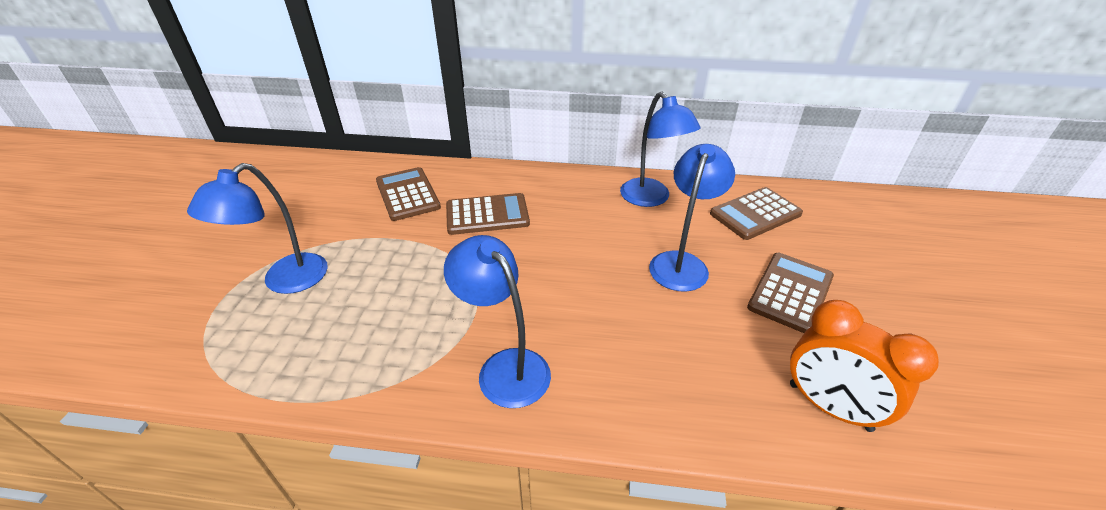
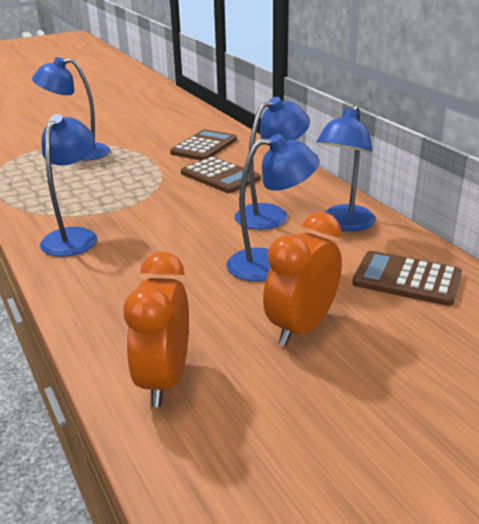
camera: 55 degrees right, 10 degrees down
(595, 223) = (270, 214): none -> blue lamp
(790, 292) = (302, 327): brown calculator -> orange clock

